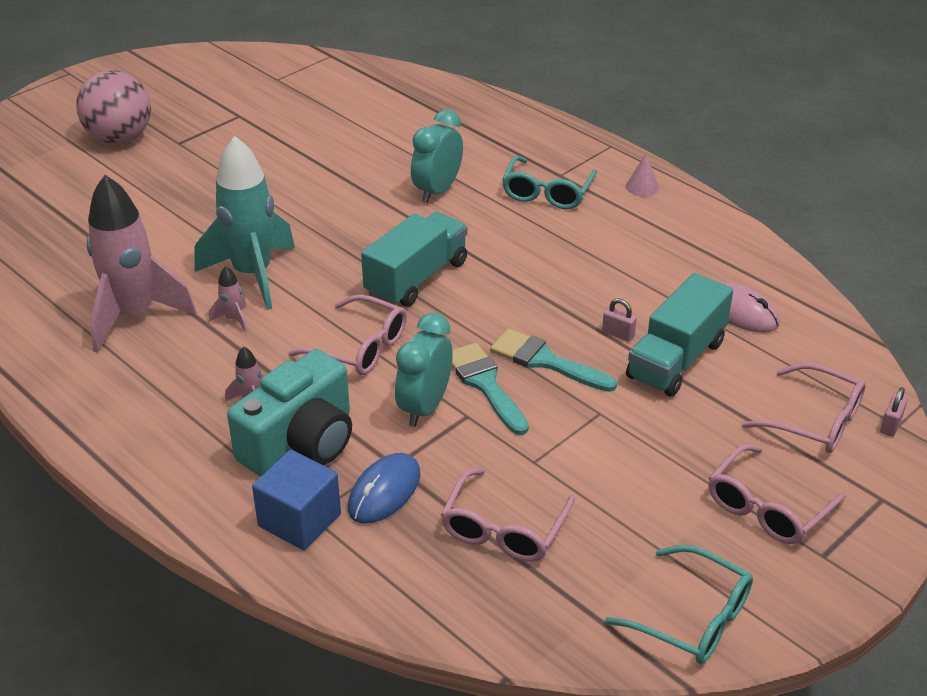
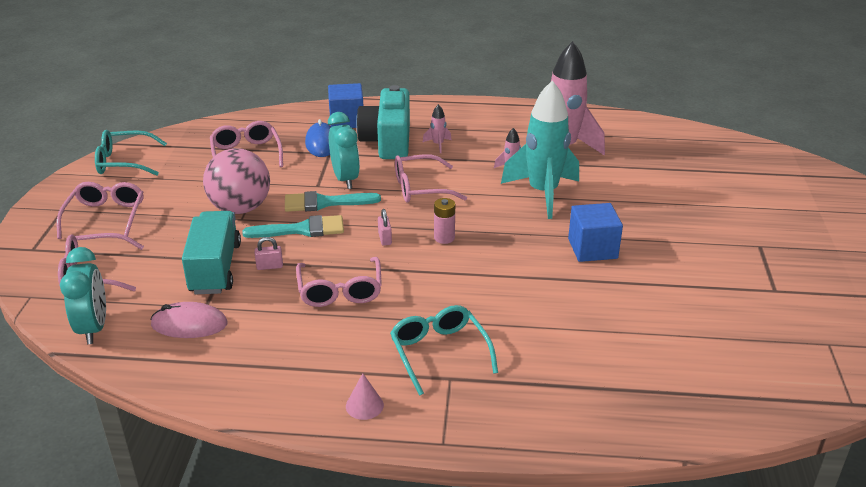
camera: 140 degrees right, 5 degrees down
(120, 138) = (799, 228): pink ball -> pink ball (240, 208)
(307, 204) = (592, 249): none -> blue cube
(416, 278) = (444, 238): turquoise truck -> pink battery
(437, 191) = (524, 307): turquoise clock -> turquoise clock (94, 328)
(485, 384) = (324, 203): turquoise brush -> turquoise brush turned 150 degrees clockwise
(573, 276) = (340, 291): none -> pink glasses
(890, 425) = (36, 293): pink padlock -> pink padlock (385, 238)

